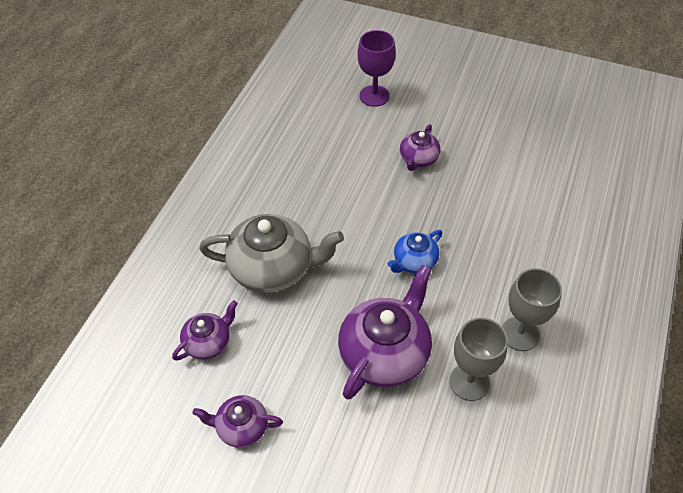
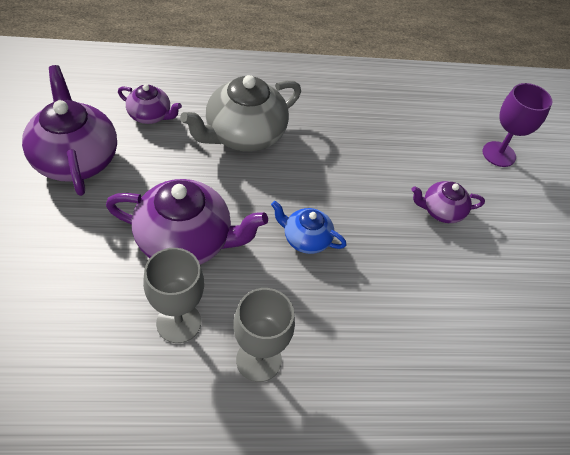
camera: 60 degrees right, 0 degrees up
(241, 427) = (76, 159): purple teapot -> purple teapot, size x1.86
(273, 268) = (244, 135): grey teapot -> grey teapot turned 75 degrees clockwise

